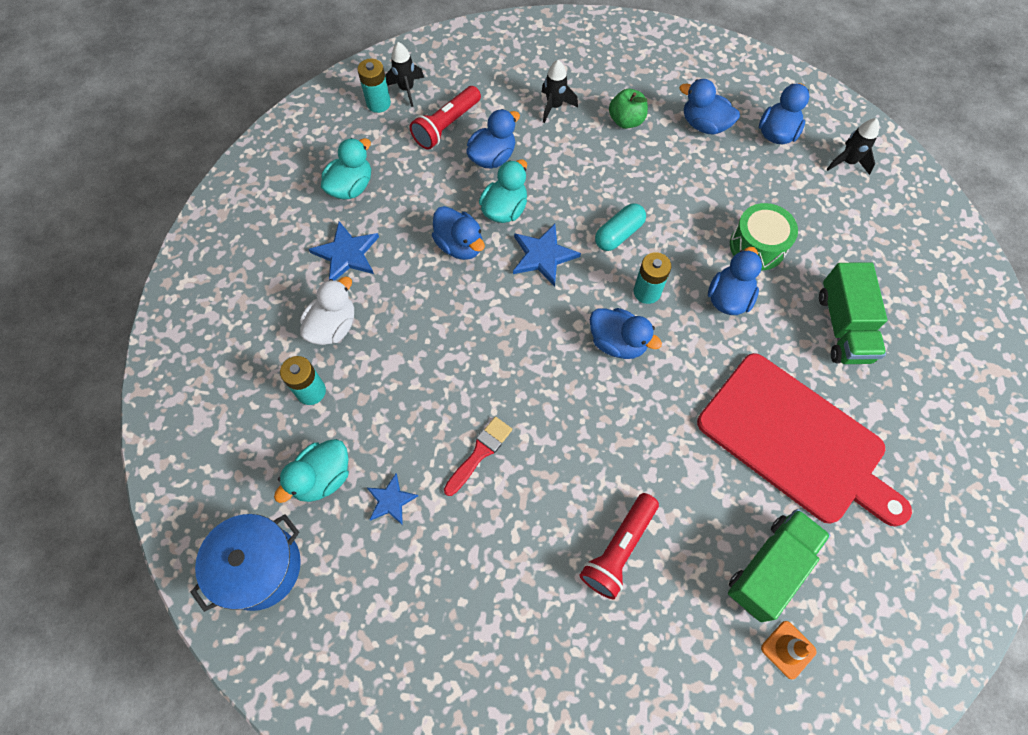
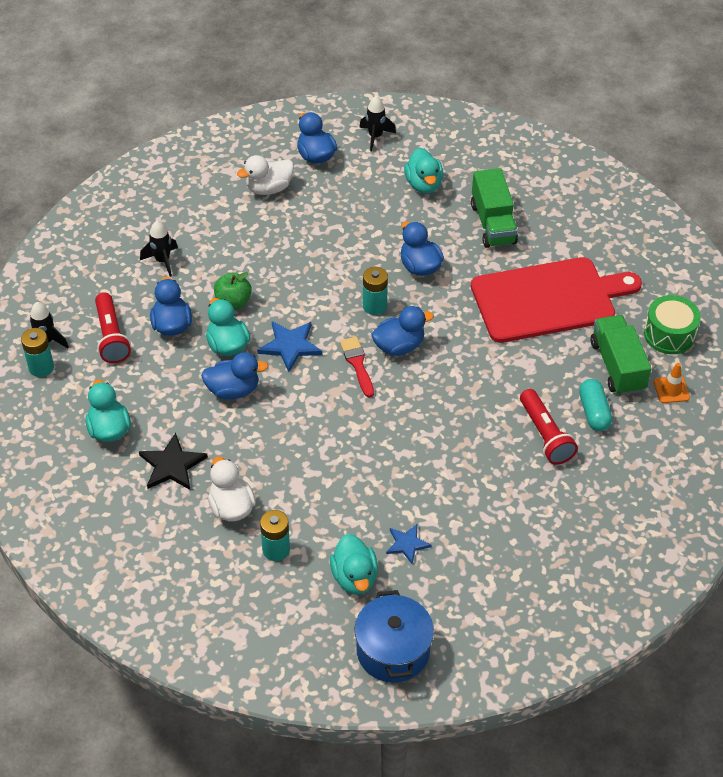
camera: 55 degrees left, 15 degrees down
(346, 254) = (172, 465): blue star -> black star
(479, 453) = (415, 472): red brush -> red brush (357, 364)
(618, 234) = (313, 293): turquoise capsule -> turquoise capsule (594, 412)
(626, 121) = (219, 228): green apple -> green apple (233, 302)
(704, 125) = (269, 188): blue duck -> white duck
(757, 246) = (395, 226): green drum -> green drum (669, 334)
(831, 237) = (423, 184): none -> turquoise duck
(843, 327) = (493, 224): green truck -> green truck turned 45 degrees clockwise

